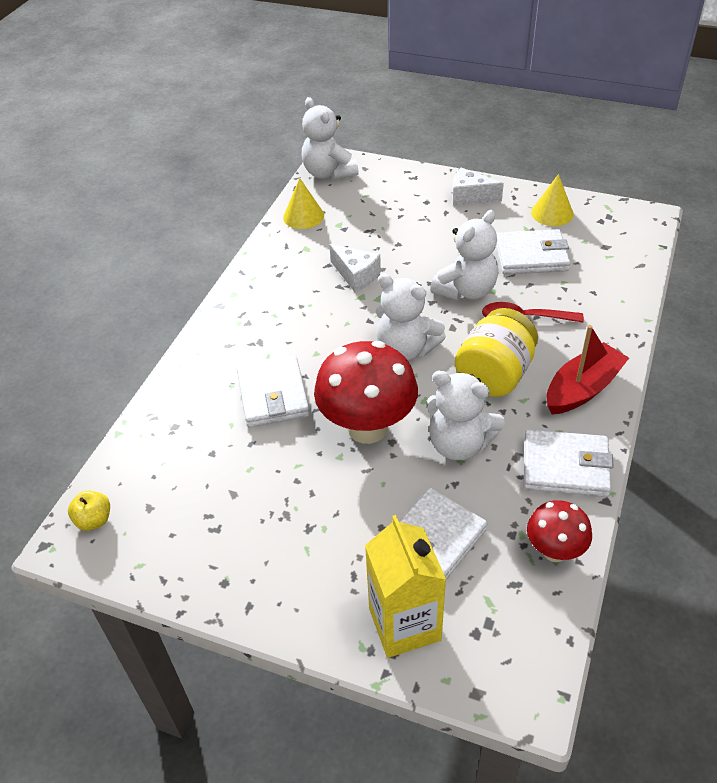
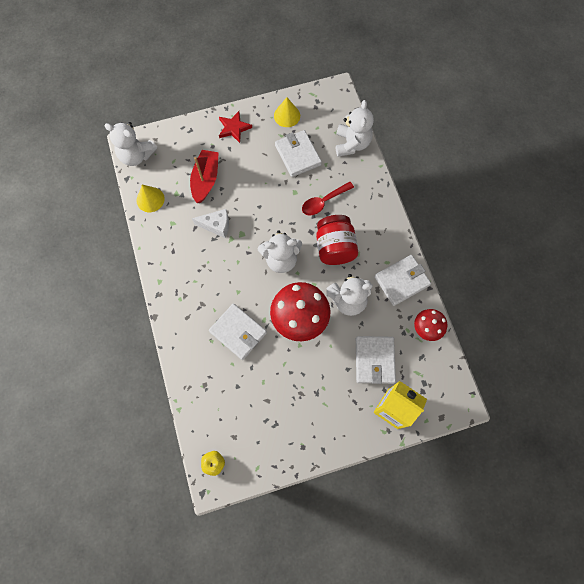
camera: 40 degrees left, 25 degrees up
(466, 290) = (282, 200): white teddy bear -> white teddy bear (352, 144)
(470, 197) = (234, 128): white cheese -> red star
(494, 375) = (335, 247): yellow jar -> red jar
(531, 256) = (298, 155): white wallet -> white wallet turned 75 degrees counterclockwise
(582, 389) = (380, 230): red boat -> red boat (206, 180)

